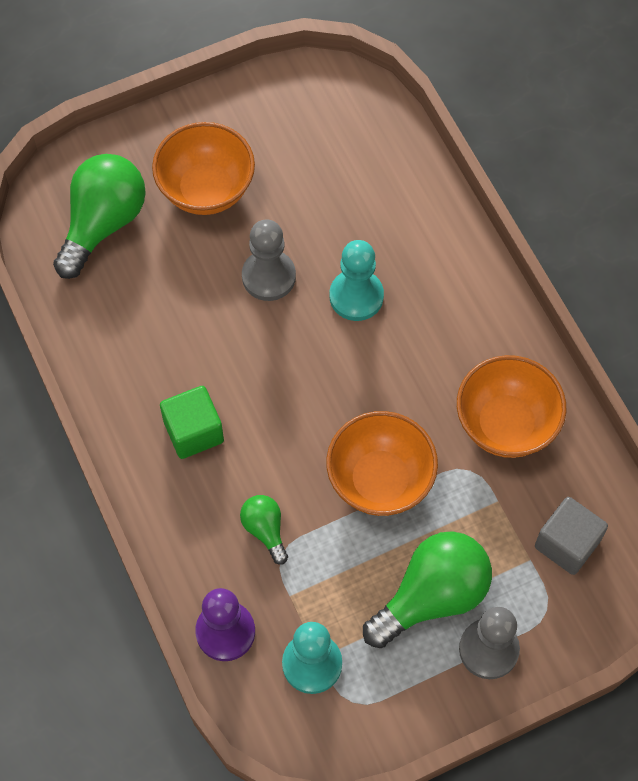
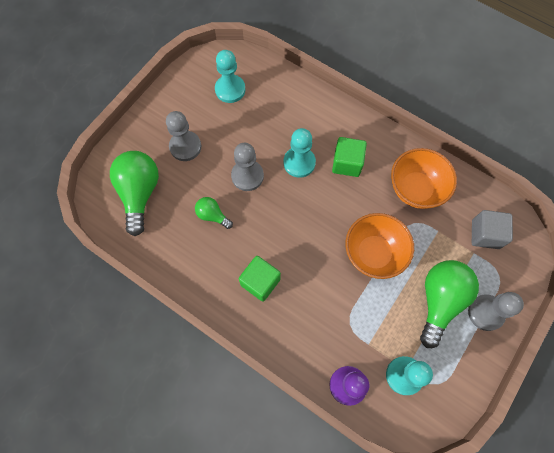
camera: 30 degrees left, 5 degrees up
(206, 190) = (185, 147): orange bowl -> grey pawn
(265, 530) = (332, 315): green light bulb -> green light bulb (212, 215)
(323, 138) = (230, 89): none -> turquoise pawn
(427, 333) = (347, 163): none -> green cube

